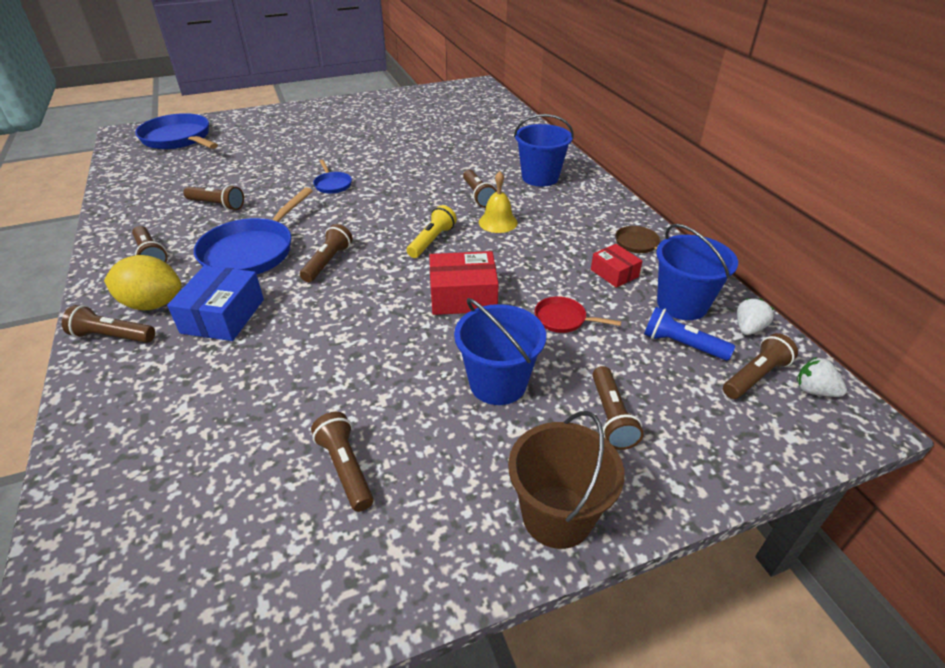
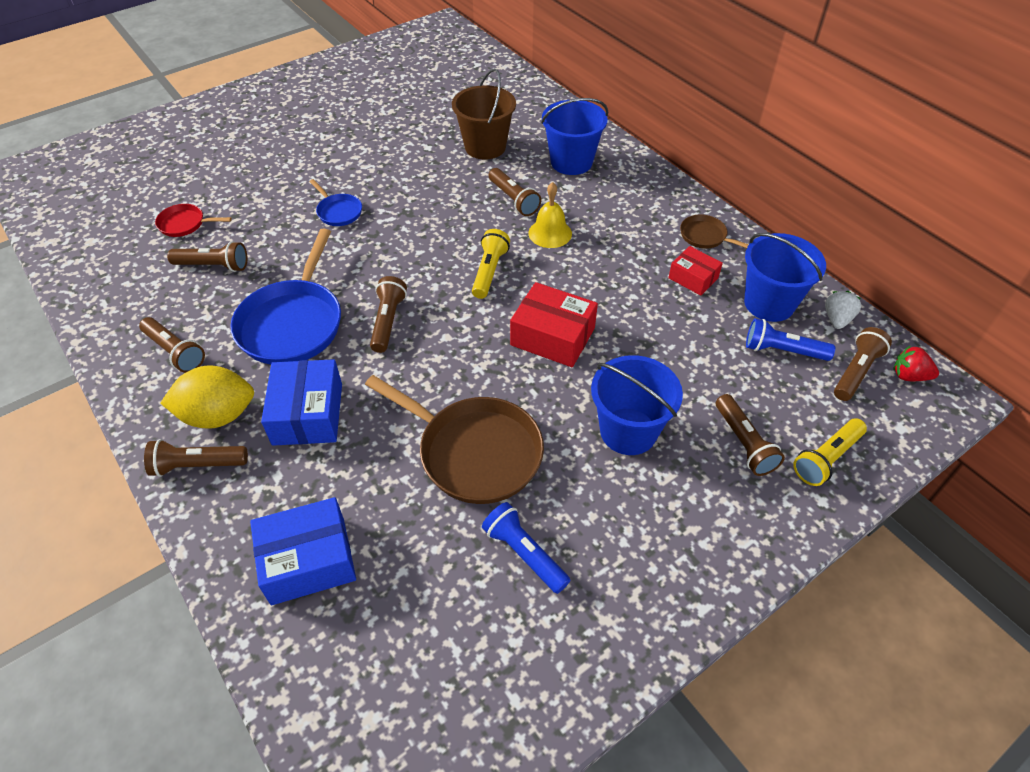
camera: 15 degrees left, 10 degrees up
(151, 429) = (308, 560): none -> blue box
(179, 139) = (102, 171): blue pan -> none
(345, 372) = (474, 452): none -> brown pan
(345, 468) = (524, 553): brown flashlight -> blue flashlight
(463, 296) = (552, 336): red box -> red box turned 45 degrees clockwise
(557, 516) = (731, 552): brown bucket -> brown bucket (485, 147)
(563, 319) = (663, 344): red pan -> red pan (185, 224)
(696, 449) = (826, 458): none -> yellow flashlight
(814, 391) = (909, 376): white strawberry -> red strawberry

